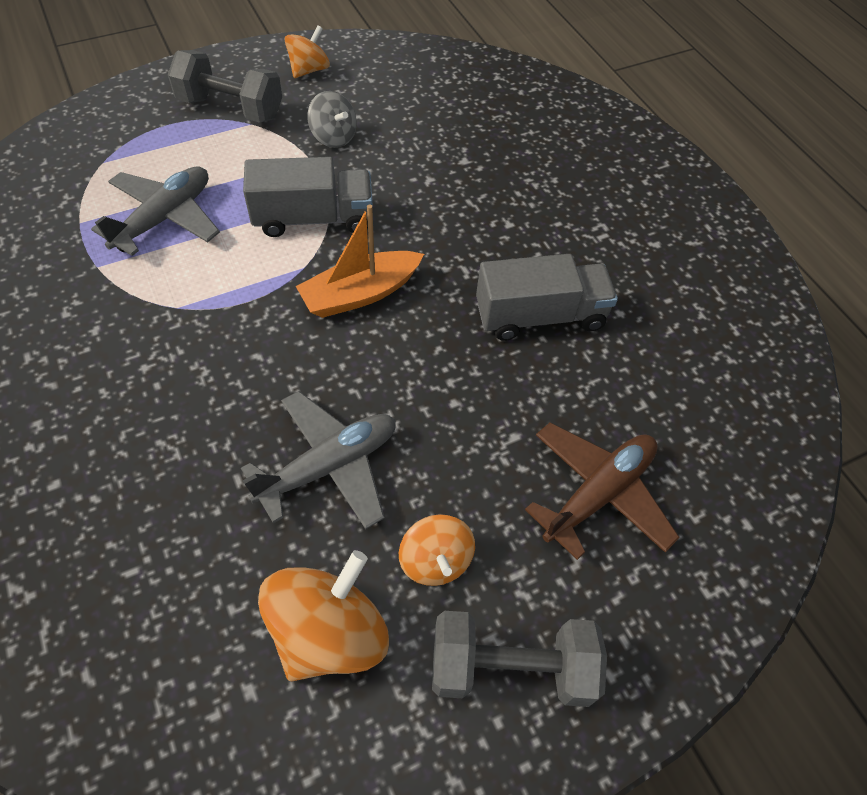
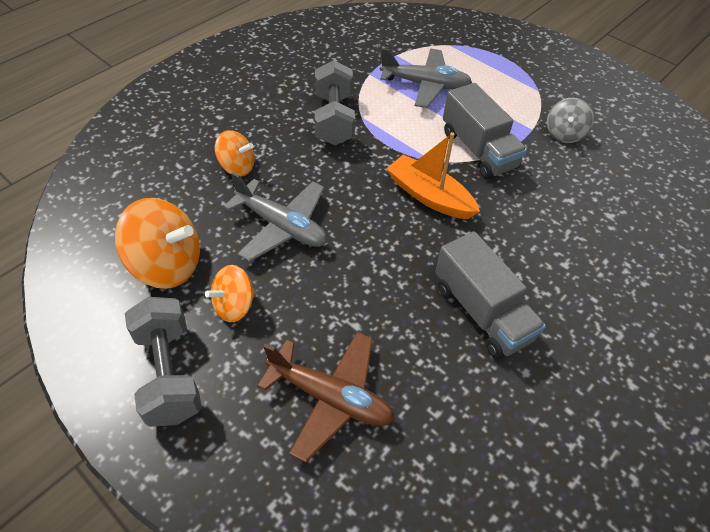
camera: 70 degrees right, 5 degrees down
(230, 108) = (543, 77): grey dumbbell -> grey dumbbell (334, 119)
(309, 70) = (619, 99): orange spinning top -> orange spinning top (237, 167)

